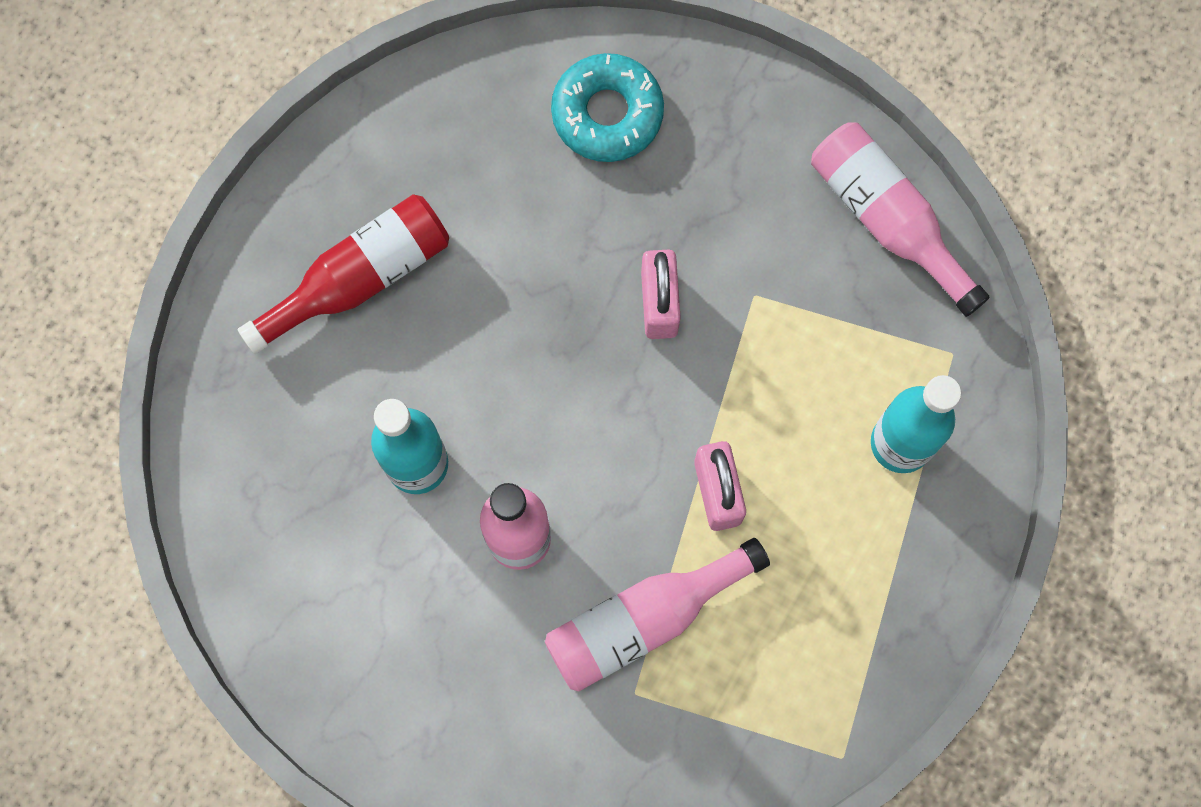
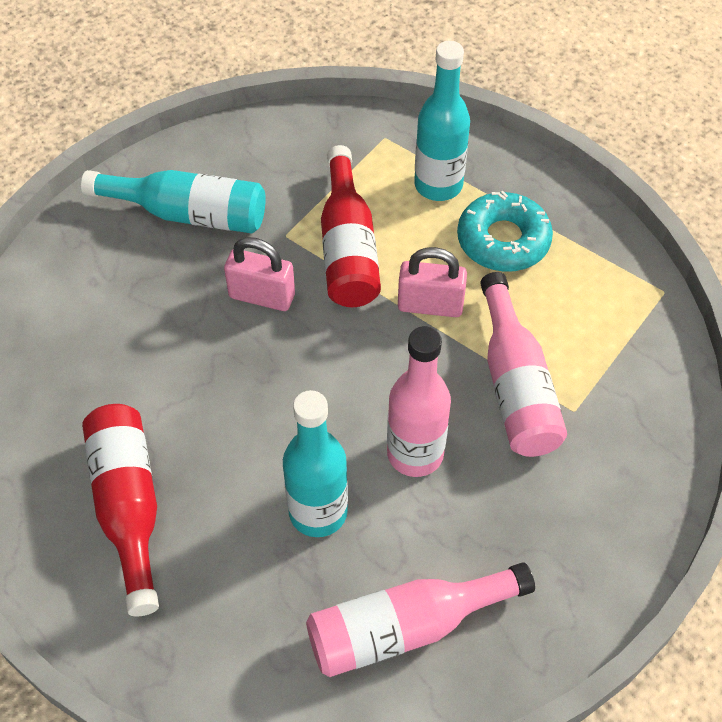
camera: 70 degrees left, 20 degrees down
(607, 113) = (88, 282): turquoise donut -> turquoise donut (503, 240)
(742, 176) = (188, 214): none -> turquoise bottle
(764, 371) = (348, 247): none -> red bottle
(887, 219) = (268, 142): pink bottle -> pink bottle (406, 627)

